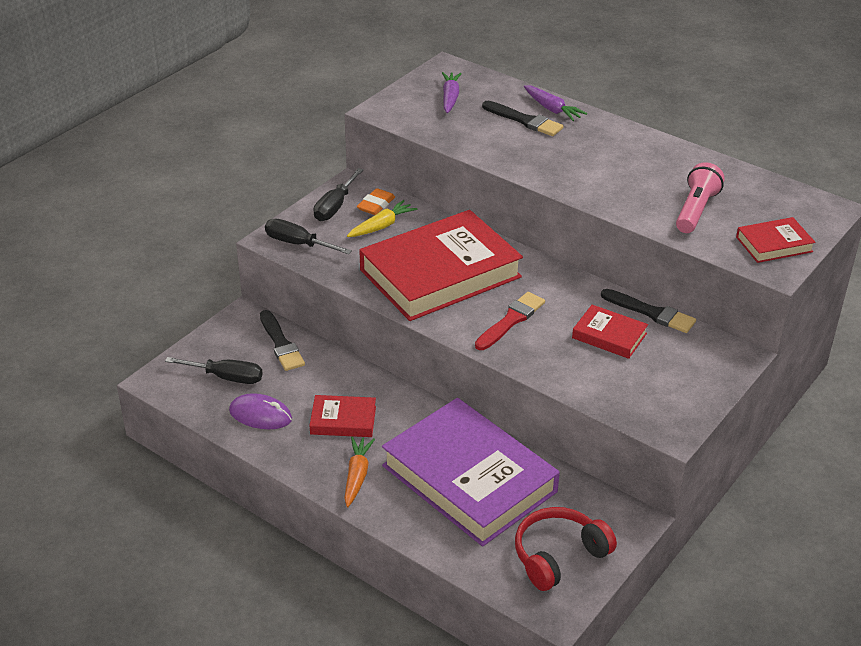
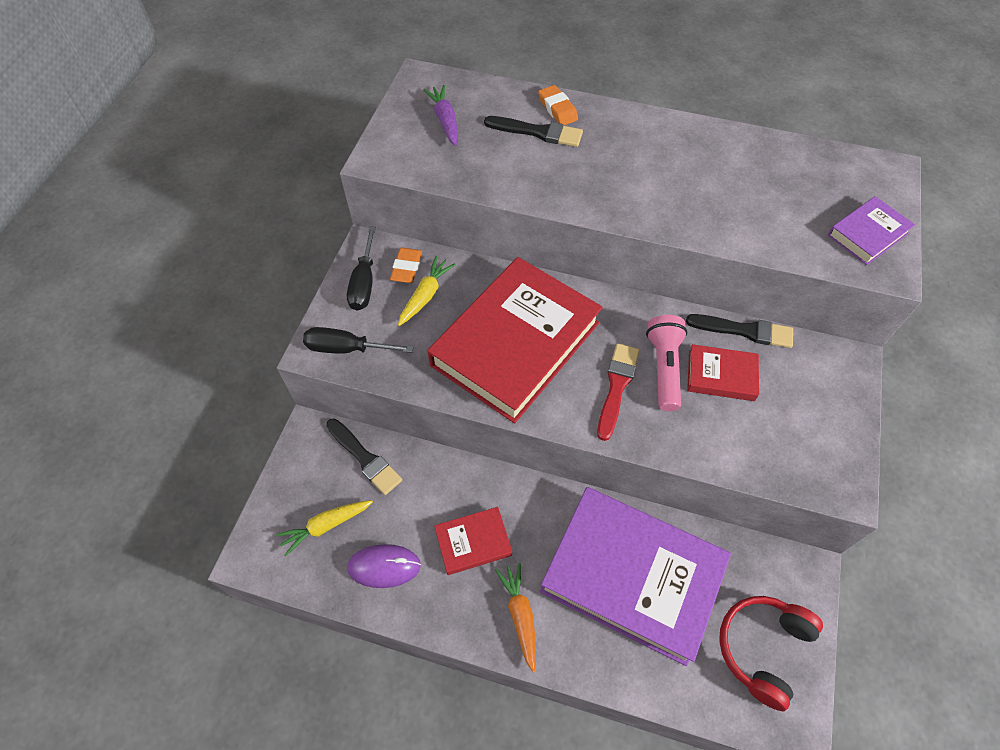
camera: 20 degrees left, 20 degrees up
(226, 377) = (326, 526): black screwdriver -> yellow carrot
(552, 109) = (557, 109): purple carrot -> orange eraser
(696, 210) = (769, 209): pink flashlight -> pink flashlight (664, 368)
(774, 244) = (867, 234): red book -> purple book

